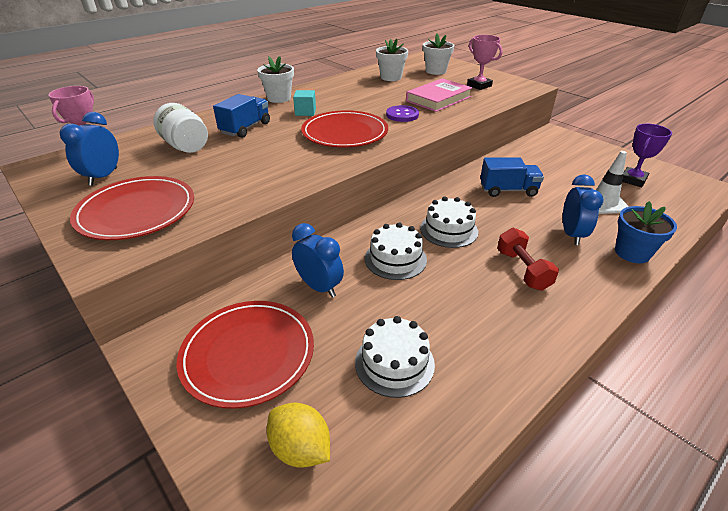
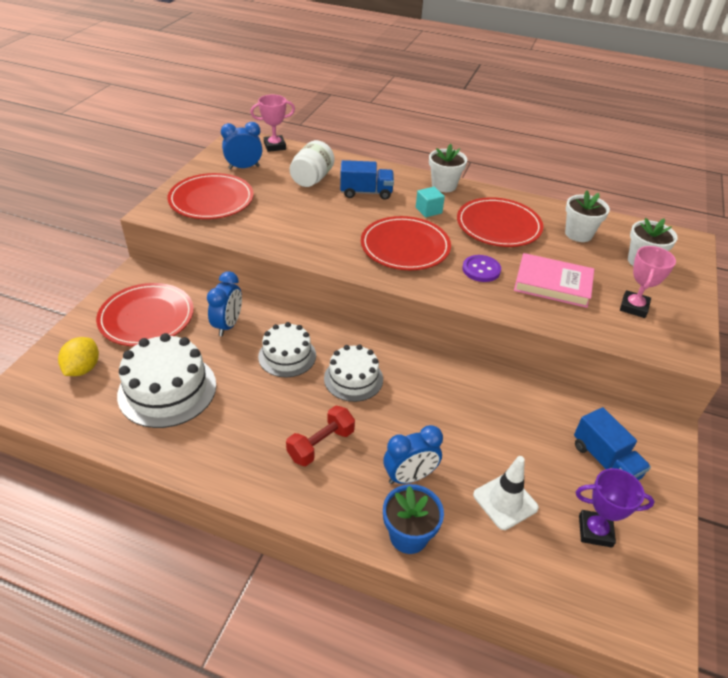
camera: 60 degrees right, 5 degrees up
(355, 95) = (498, 226): none -> red plate
(394, 363) = (167, 390): white cake -> white cake, size x1.57
(508, 190) = (464, 408): blue truck -> blue truck (605, 461)

